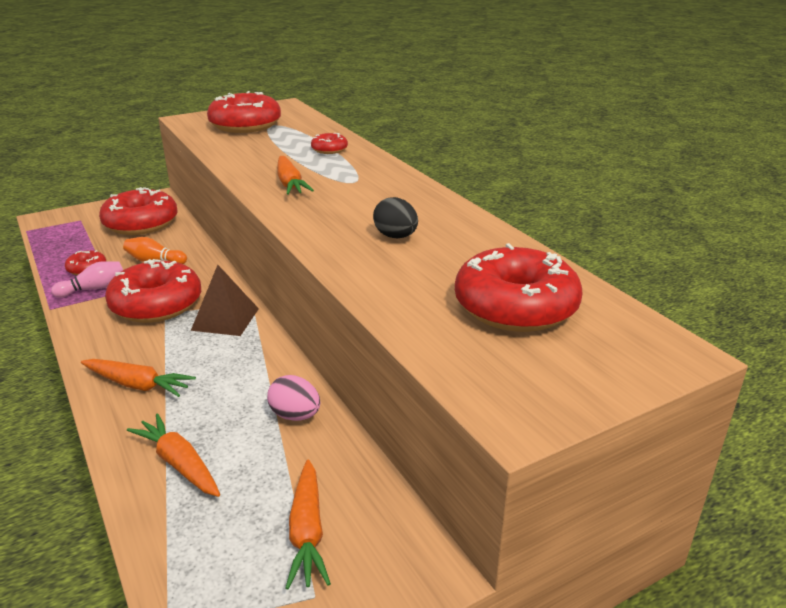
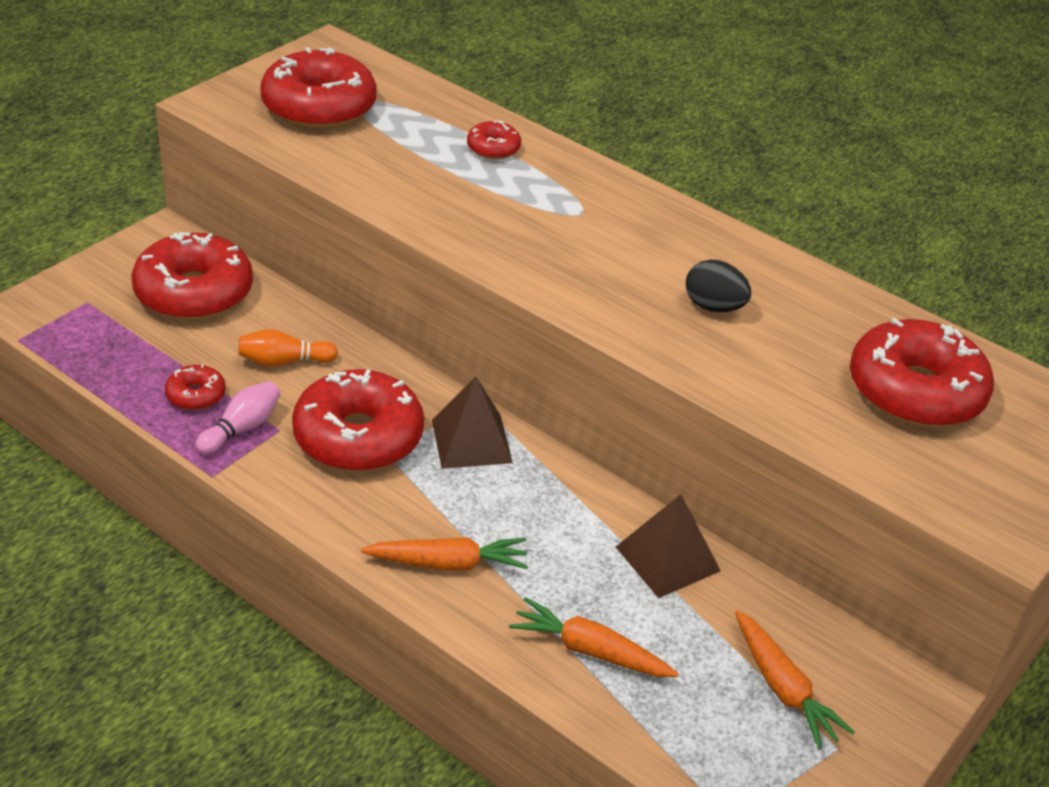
camera: 25 degrees left, 10 degrees up
(290, 183) = (502, 230): orange carrot -> none
(295, 415) = (667, 559): pink egg -> brown pyramid

